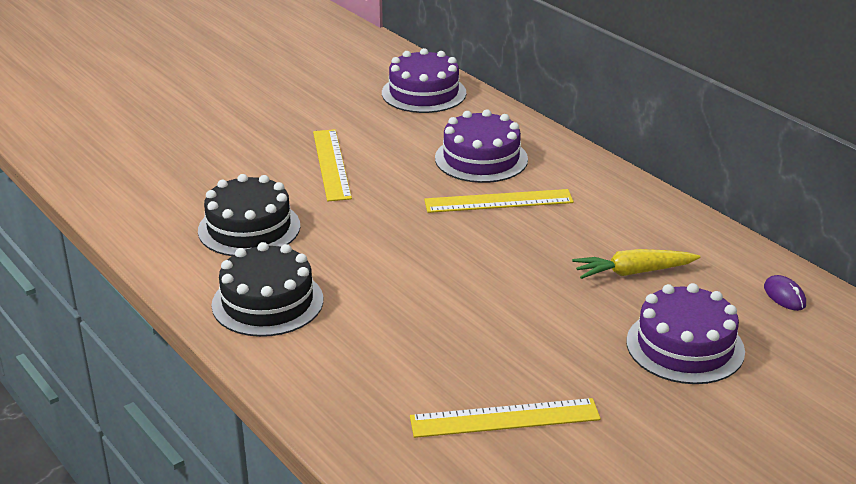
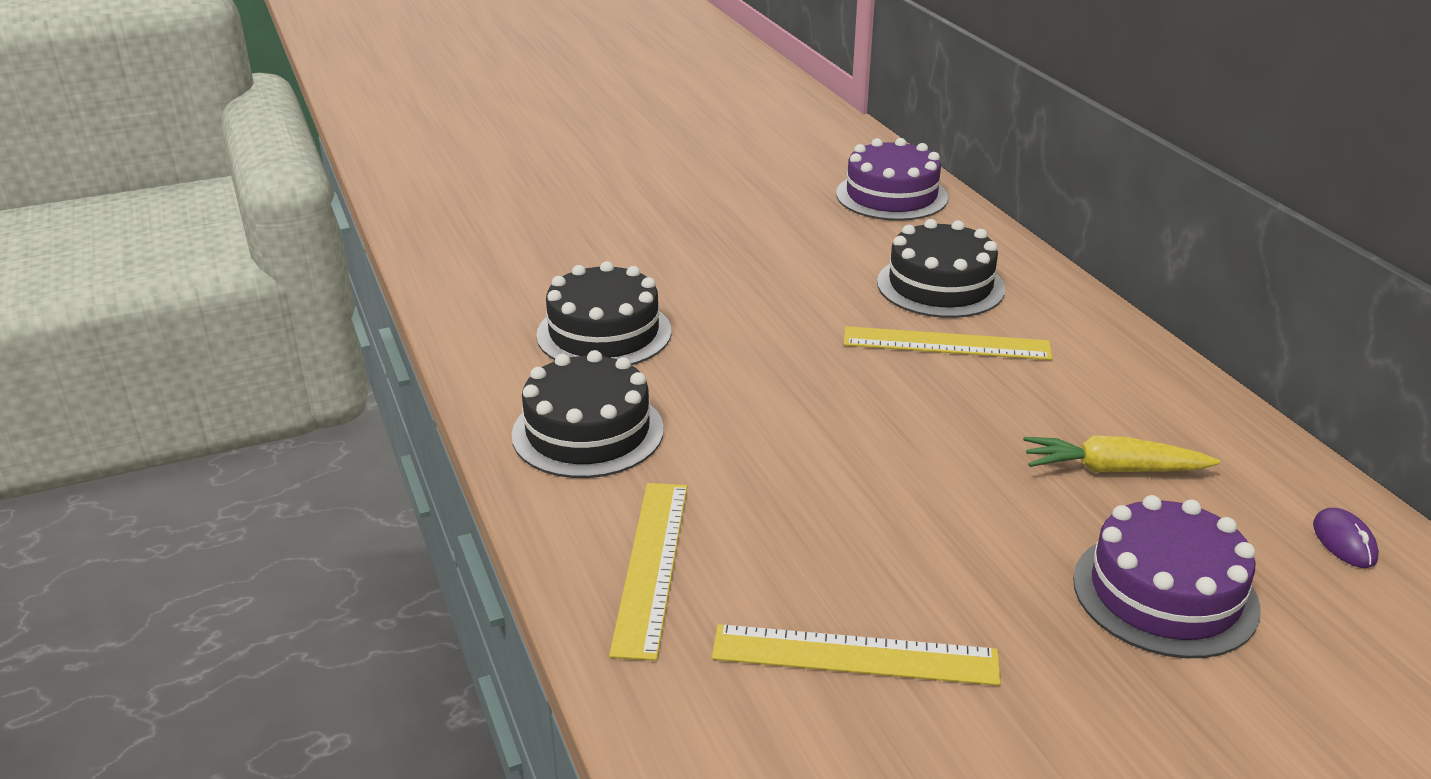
camera: 15 degrees right, 0 degrees up
(331, 164) = (740, 268): yellow ruler -> yellow ruler (651, 565)
(481, 159) = (940, 286): purple cake -> black cake

